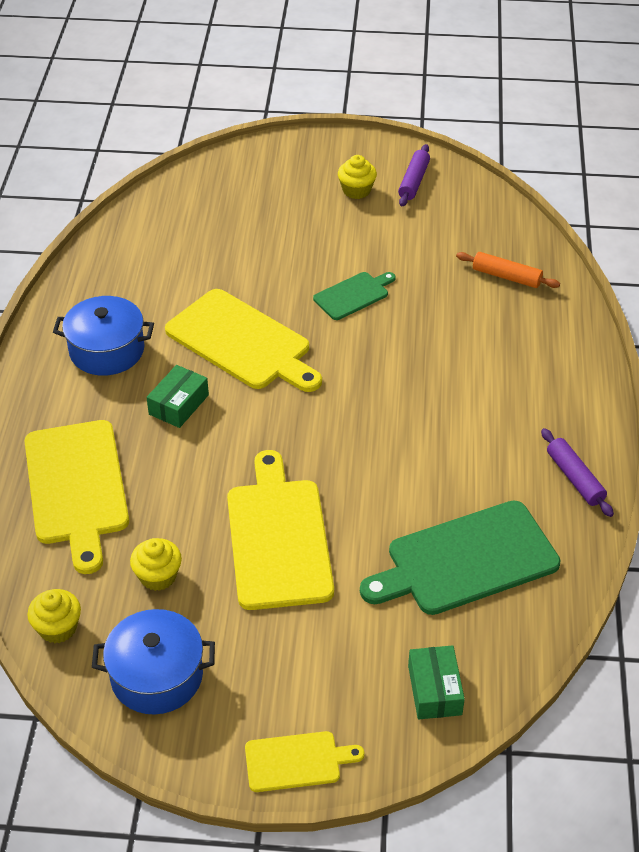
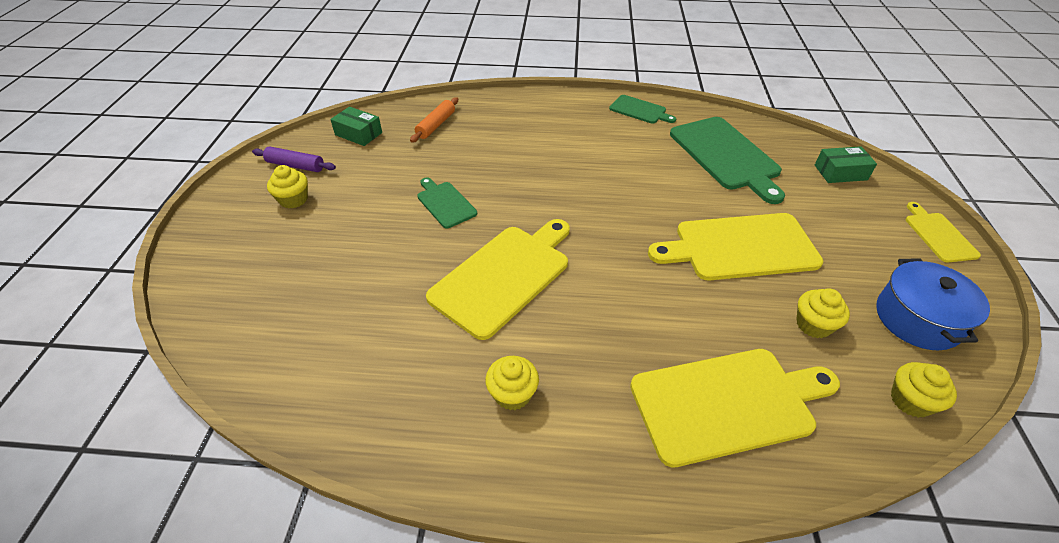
camera: 90 degrees left, 0 degrees up
(107, 350) = (512, 394): blue pot -> yellow cupcake
(178, 404) = (594, 321): green box -> green box (358, 134)
(575, 478) = (640, 110): purple rolling pin -> green cutting board

